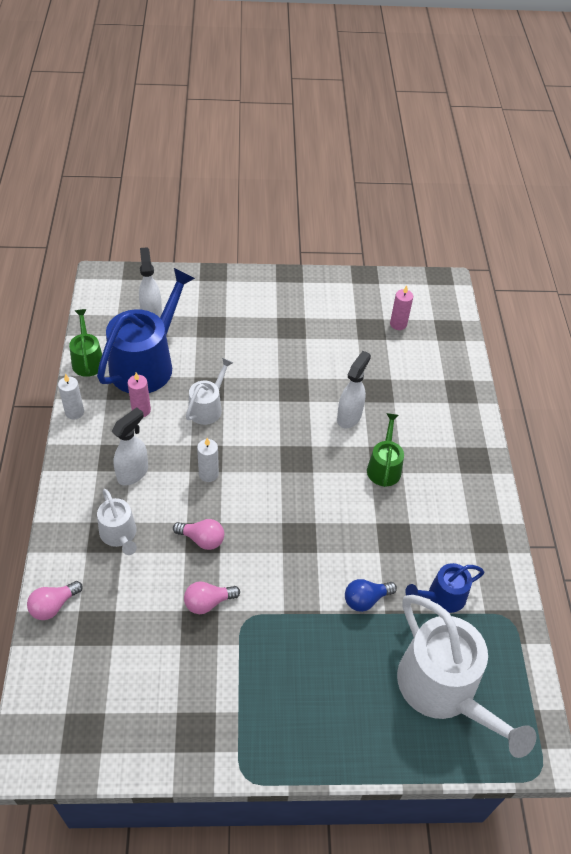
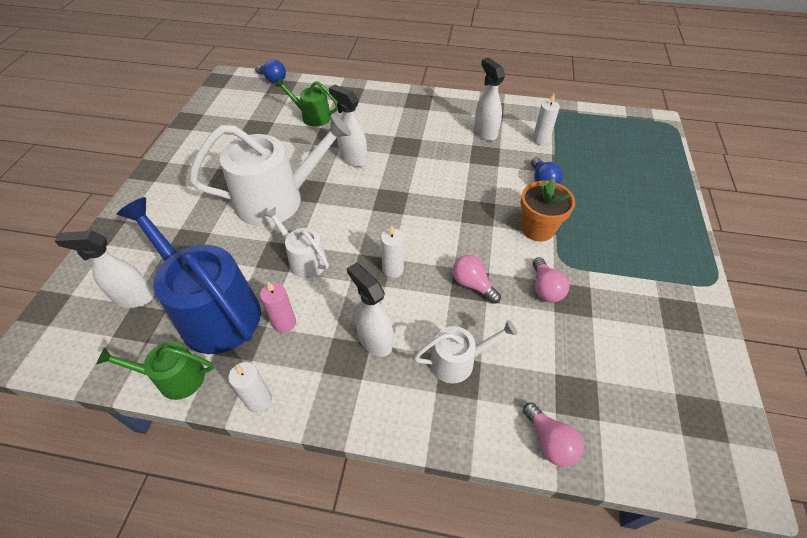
camera: 75 degrees left, 0 degrees up
(202, 539) = (472, 284): pink light bulb -> pink light bulb turned 75 degrees counterclockwise
(287, 595) = (537, 229): none -> orange flower pot
(384, 467) = (414, 148): green watering can -> green watering can (312, 117)
(398, 324) = (260, 112): pink candle -> none
(436, 535) = (485, 132): none -> white spray bottle
(442, 597) = (540, 140): blue watering can -> white candle
(443, 689) = (618, 154): white watering can -> white watering can (277, 199)
(459, 319) = (273, 79): none -> blue light bulb

